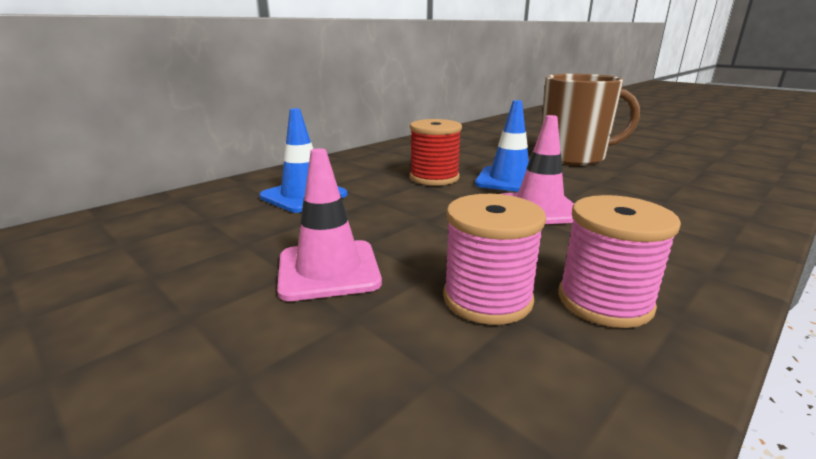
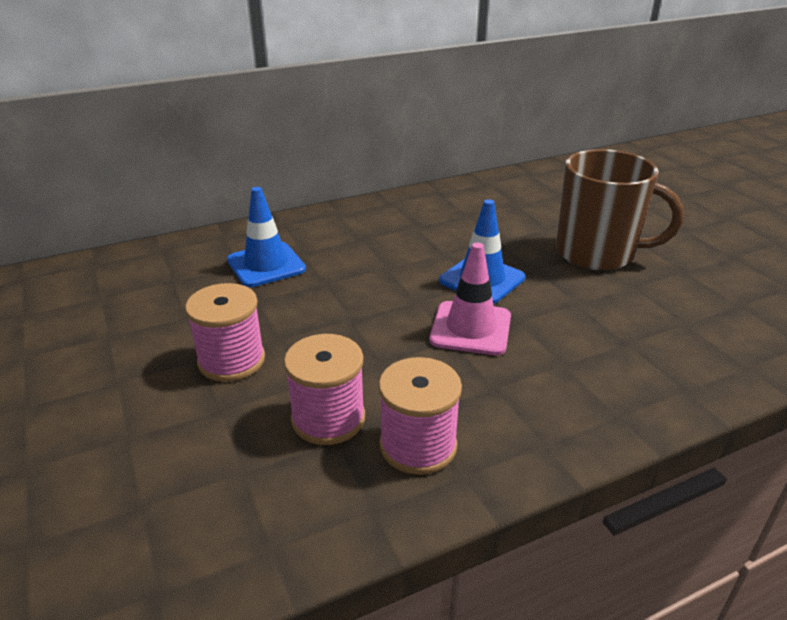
camera: 20 degrees right, 10 degrees up
(328, 270) = (231, 360): pink traffic cone -> pink spool
(434, 178) = (407, 261): red spool -> none

